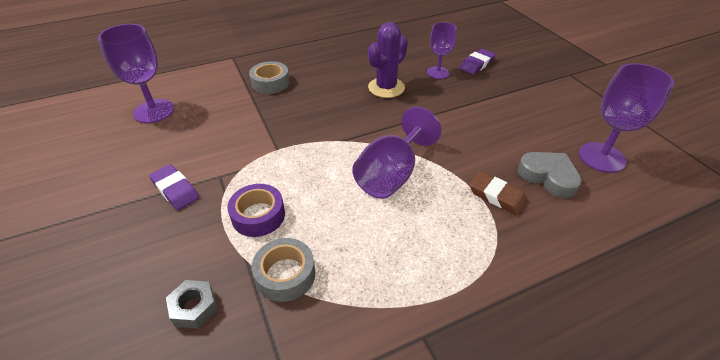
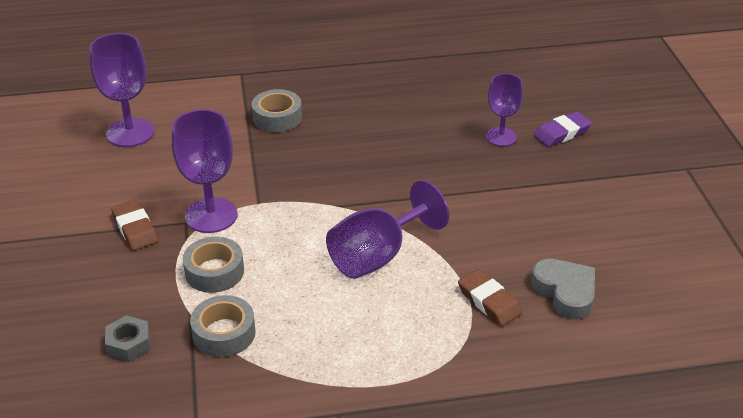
camera: 15 degrees right, 5 degrees down
(175, 190) = (135, 229): purple eraser -> brown eraser
(258, 215) = (214, 271): purple tape -> grey tape
(386, 88) = (422, 147): purple cactus -> none
(601, 157) = (650, 282): purple goblet -> purple goblet (211, 215)

